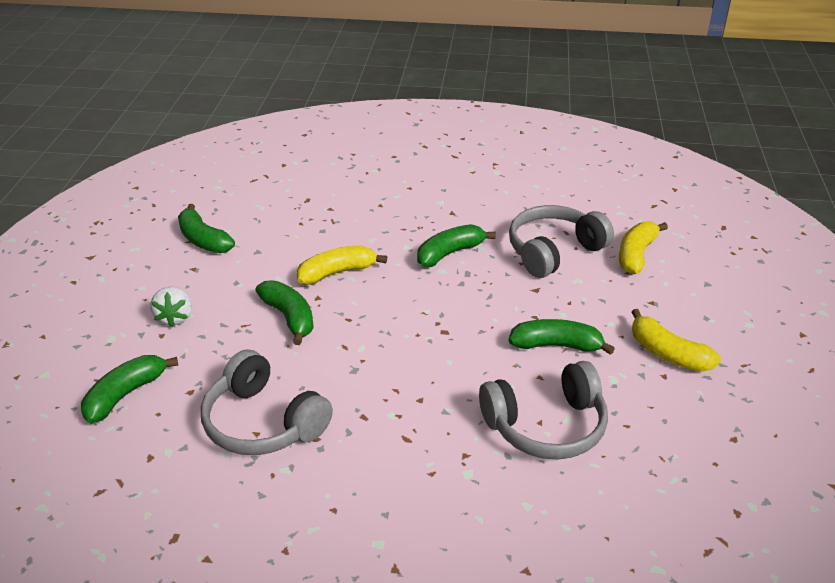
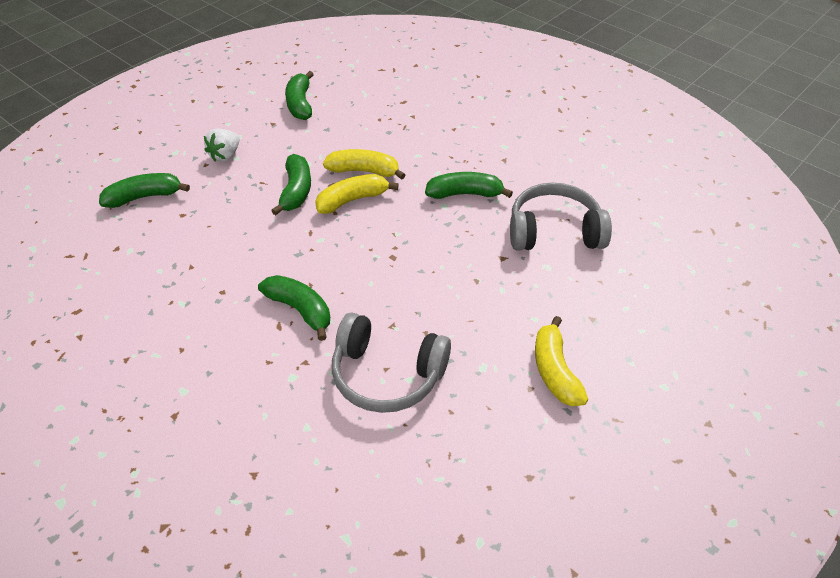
camera: 35 degrees right, 10 degrees up
(263, 422) = (202, 261): grey headphones -> none
(556, 345) = (467, 314): green banana -> green banana (300, 310)
(636, 255) = (626, 269): yellow banana -> yellow banana (352, 200)

